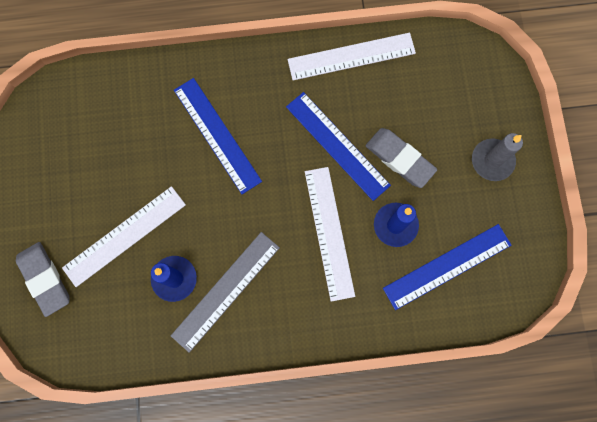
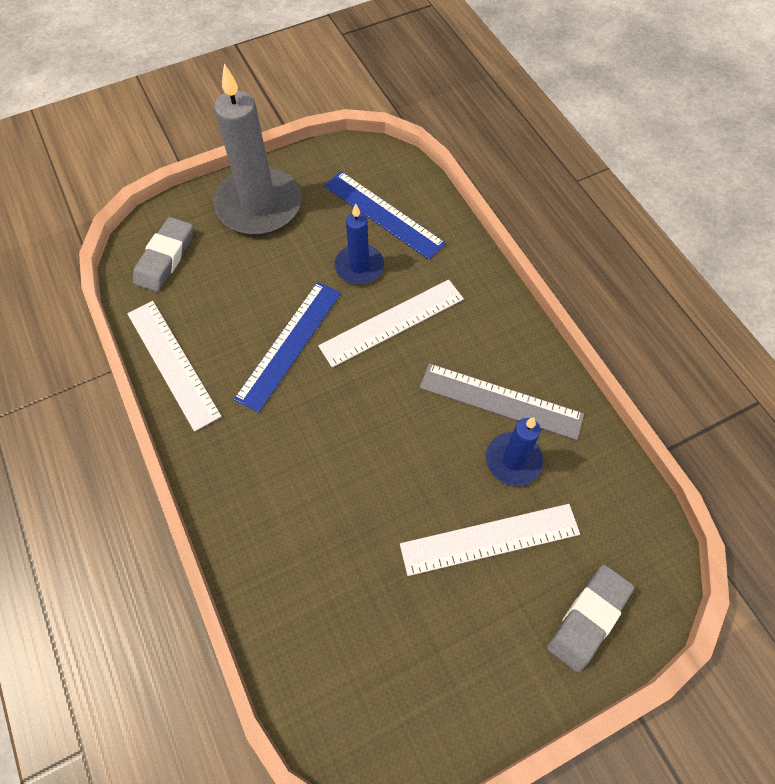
camera: 110 degrees left, 15 degrees down
(124, 236) = (490, 539): white ruler -> white ruler turned 45 degrees counterclockwise
(217, 135) = (320, 478): blue ruler -> none
(400, 159) = (285, 282): grey eraser -> grey eraser (165, 258)
(492, 161) = (259, 205): grey candle -> grey candle, size x1.85

